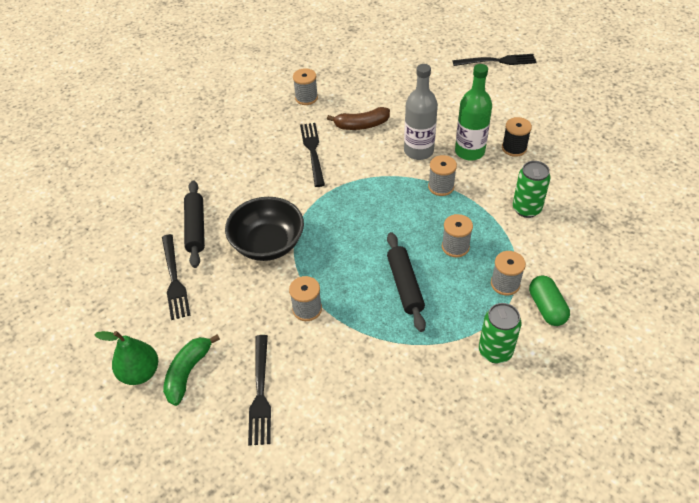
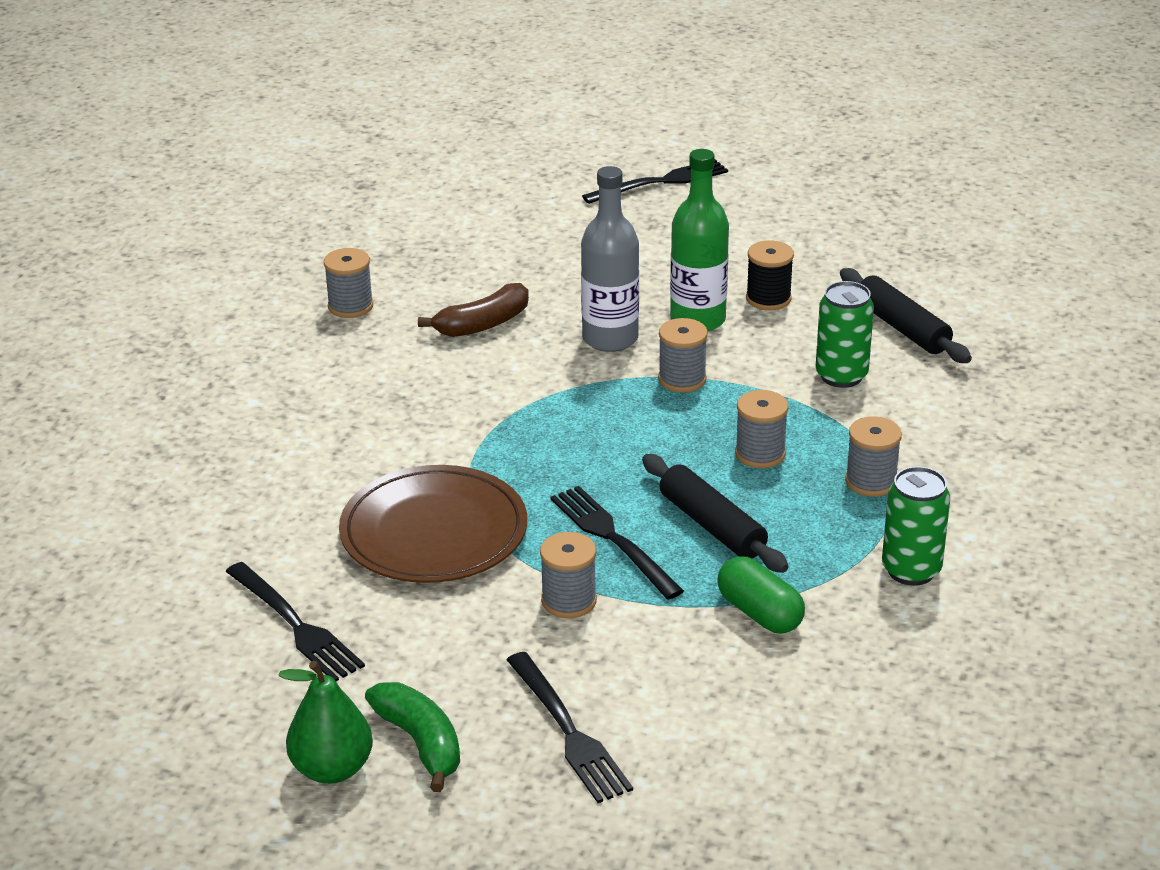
camera: 25 degrees left, 15 degrees down
(188, 372) = (420, 743): green banana -> green banana turned 150 degrees clockwise
(196, 228) = (280, 543): black rolling pin -> black rolling pin (902, 328)
(268, 244) = (434, 532): black bowl -> brown plate
(312, 151) = (419, 381): black fork -> black fork (611, 538)
(546, 308) = (953, 495): green capsule -> green capsule (759, 613)

